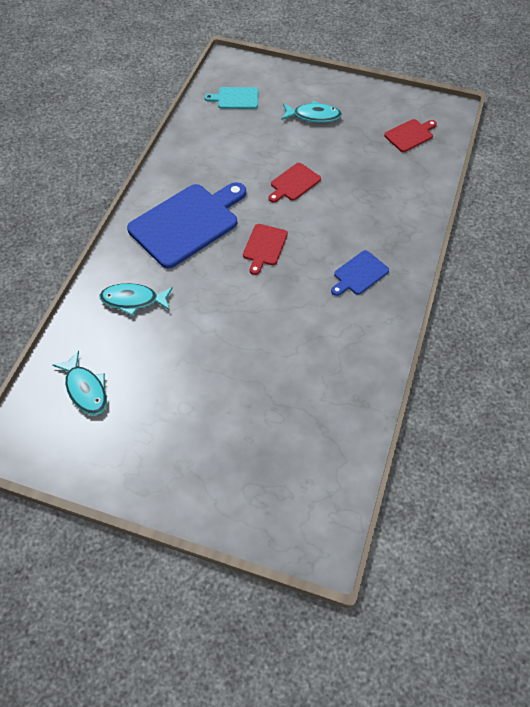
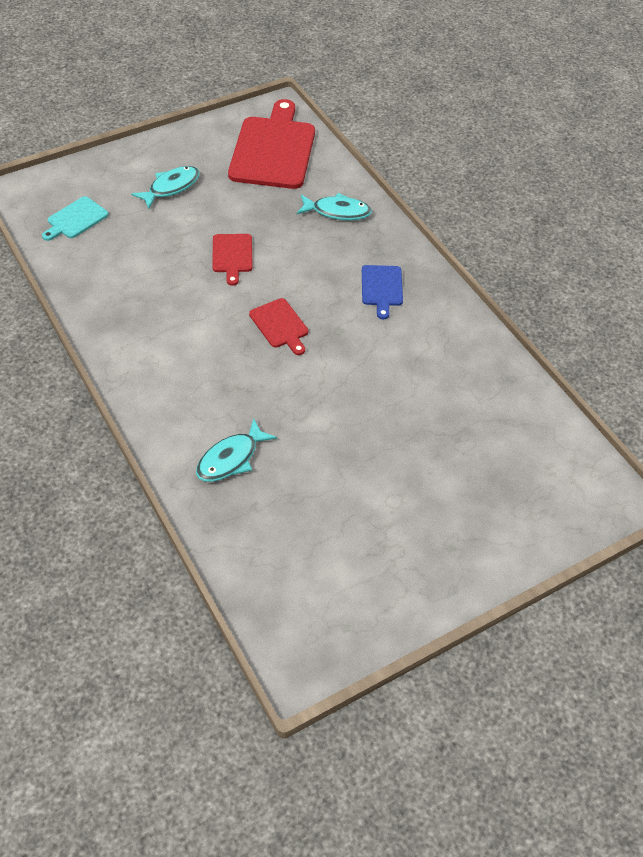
camera: 50 degrees left, 5 degrees down
(85, 389) = (295, 563): turquoise fish -> turquoise fish (337, 212)
(187, 223) = (186, 358): blue cutting board -> none
(410, 135) = (273, 149): red cutting board -> red cutting board, size x2.06

